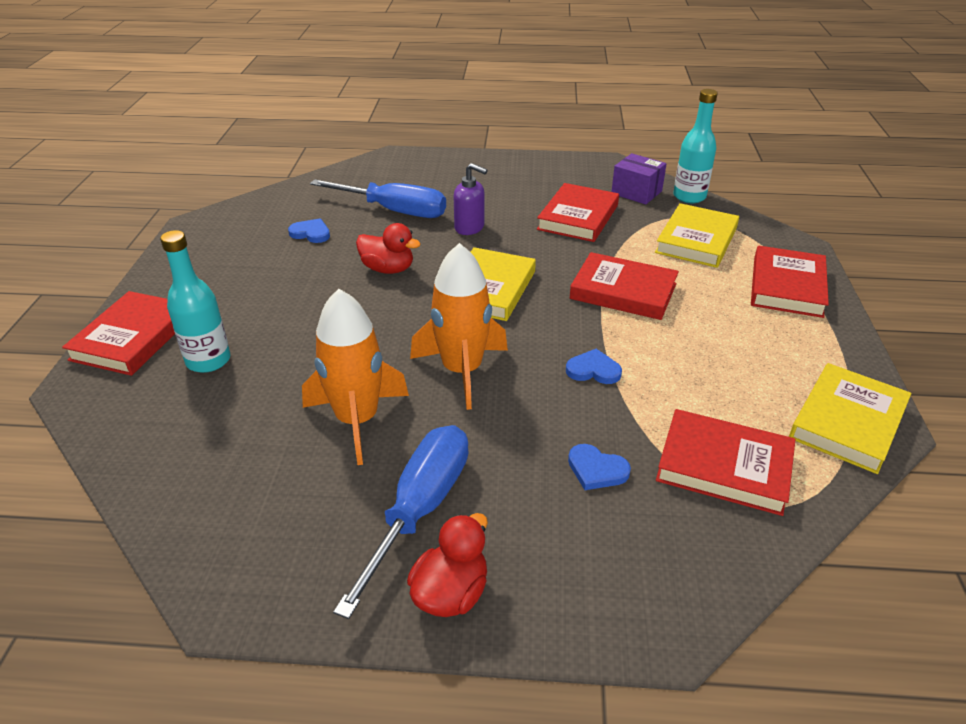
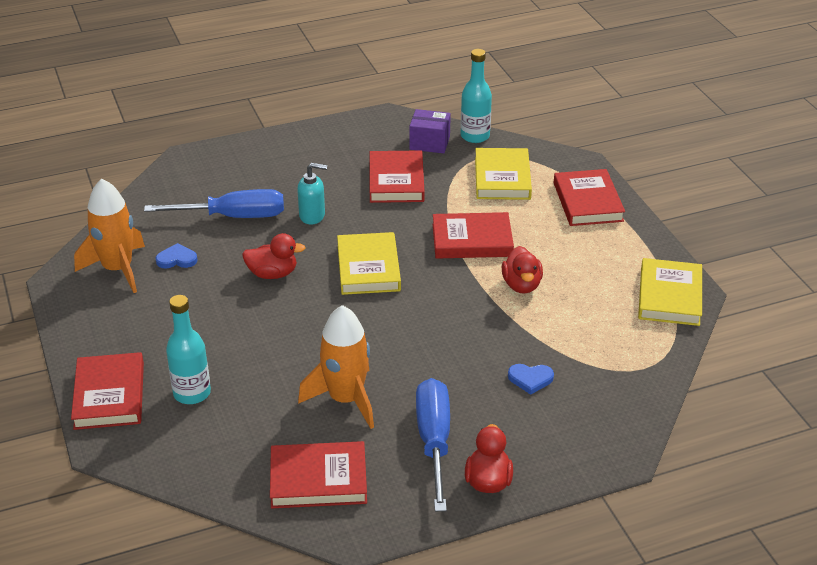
camera: 25 degrees left, 0 degrees up
(462, 371) = (394, 340): orange rocket -> orange rocket (118, 269)
(469, 228) = (312, 216): purple soap dispenser -> turquoise soap dispenser
(593, 370) = (487, 310): blue heart -> none
(653, 353) = (521, 285): none -> red duck
(724, 466) = (608, 350): red book -> red book (318, 479)

